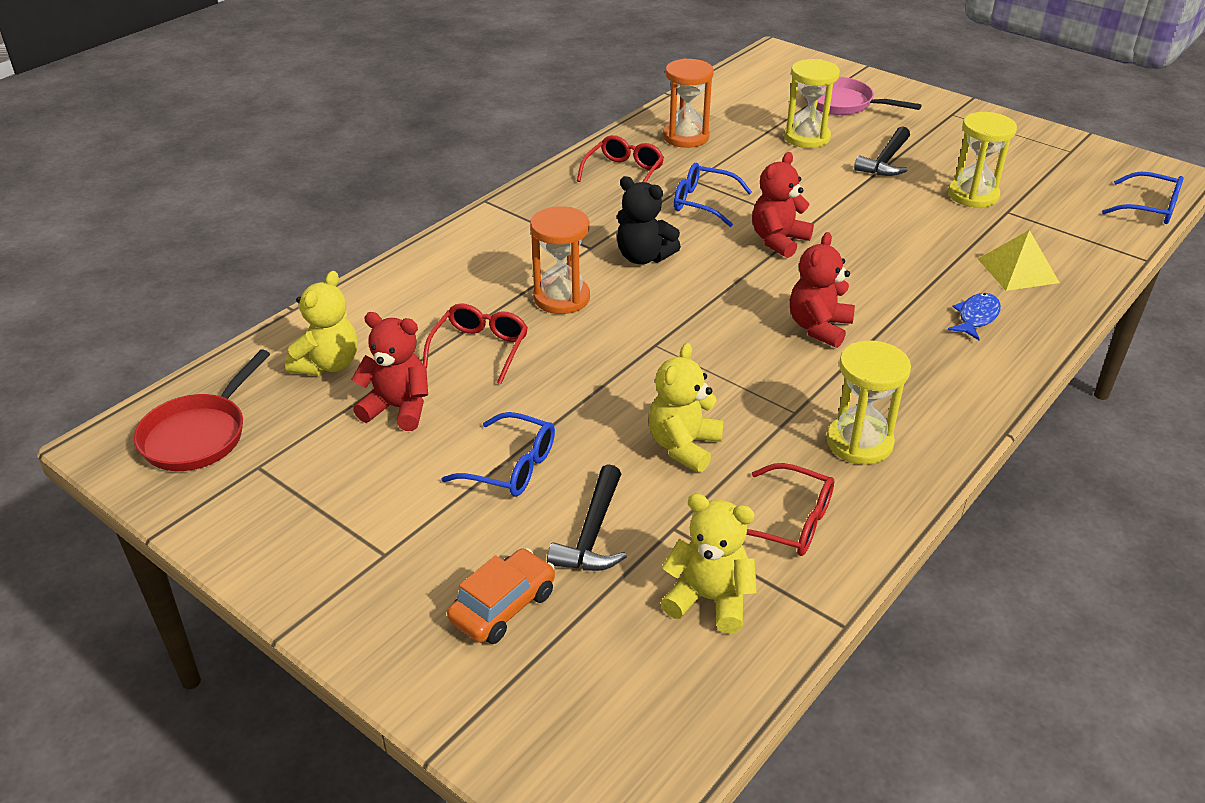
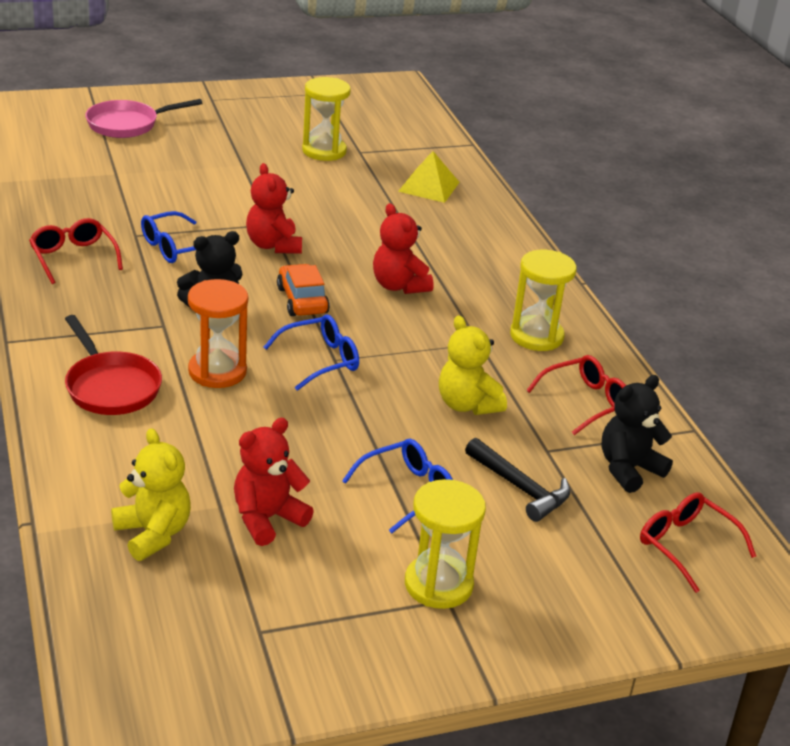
camera: 60 degrees left, 5 degrees down
(199, 435) = (169, 654): red pan -> red pan (110, 386)
(480, 348) = (236, 442): red glasses -> red glasses (685, 545)
(503, 606) = (558, 562): orange car -> orange car (302, 300)
(686, 137) = (64, 205): orange hourglass -> none
(709, 599) = (628, 469): yellow teddy bear -> black teddy bear
(806, 137) = (151, 162): yellow hourglass -> yellow hourglass (438, 584)
(885, 161) = (233, 154): black hammer -> none
(976, 317) = (459, 227): blue fish -> none
(1150, 208) = (422, 111): blue glasses -> blue glasses (320, 360)

